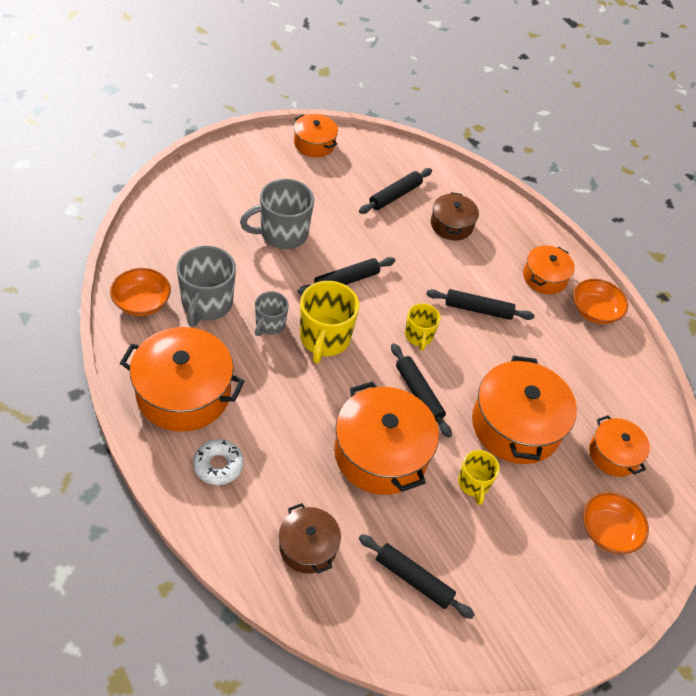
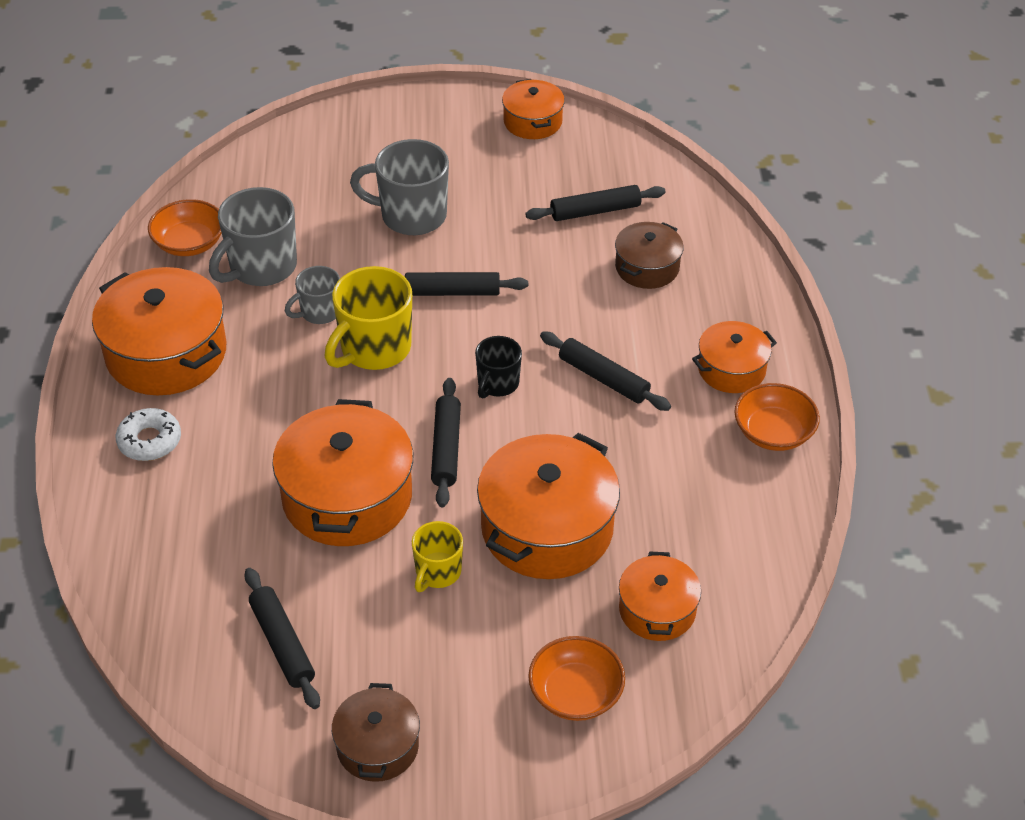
camera: 35 degrees right, 5 degrees down
(308, 547) = (186, 561): brown pot -> brown pot (377, 746)
(418, 336) = (497, 384): yellow mug -> black mug

